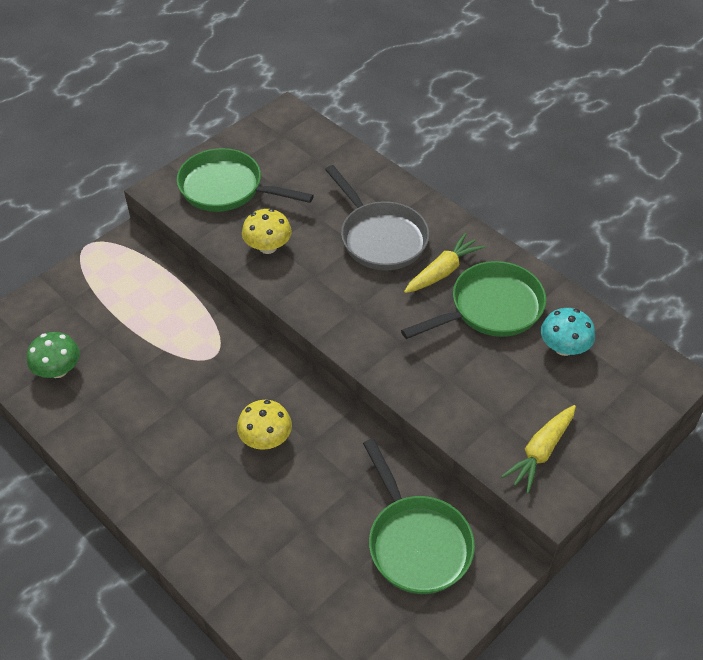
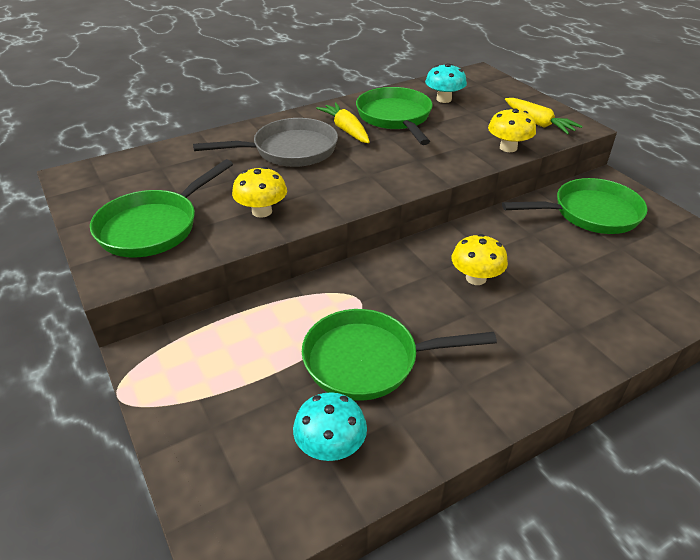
camera: 75 degrees left, 10 degrees down
(58, 370) = (330, 446): green mushroom -> turquoise mushroom
(143, 376) = (369, 360): none -> green pan
(460, 423) = (508, 148): none -> yellow mushroom

